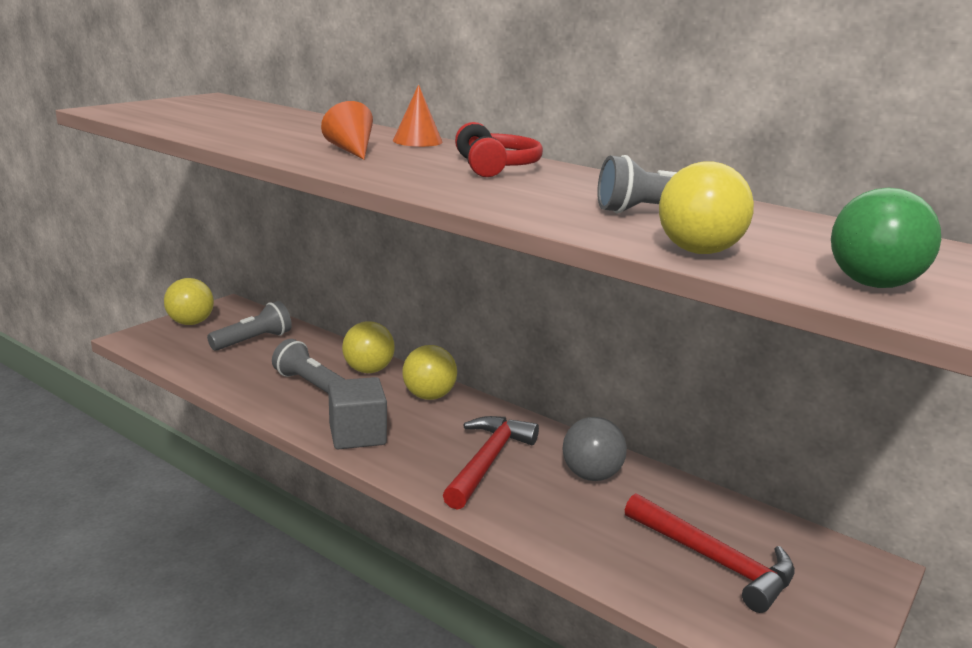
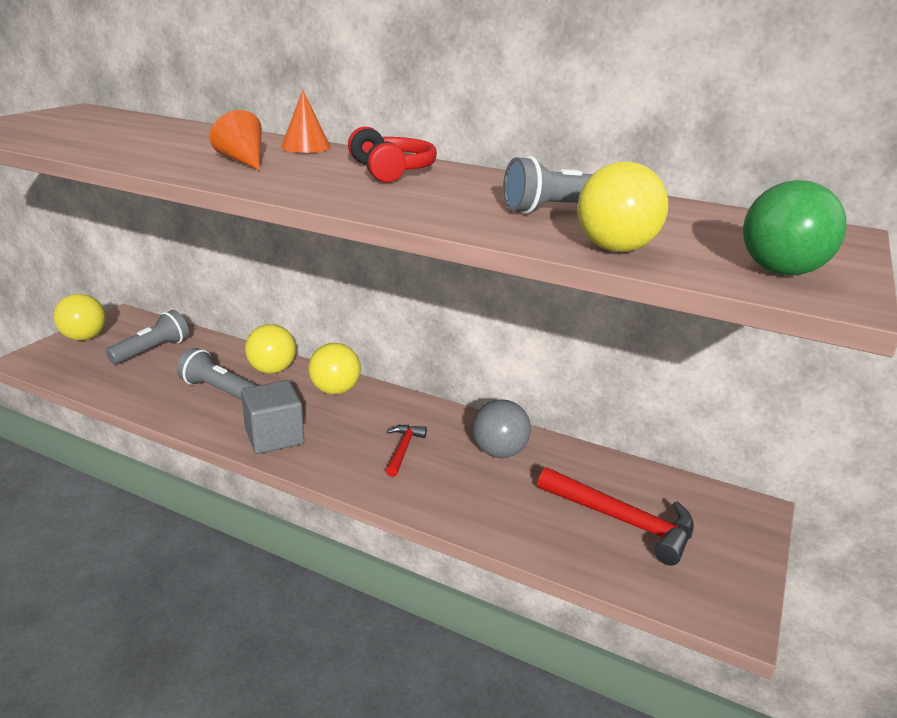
camera: 10 degrees left, 5 degrees up
(488, 461) = (403, 449): red hammer -> red hammer, size x0.55

